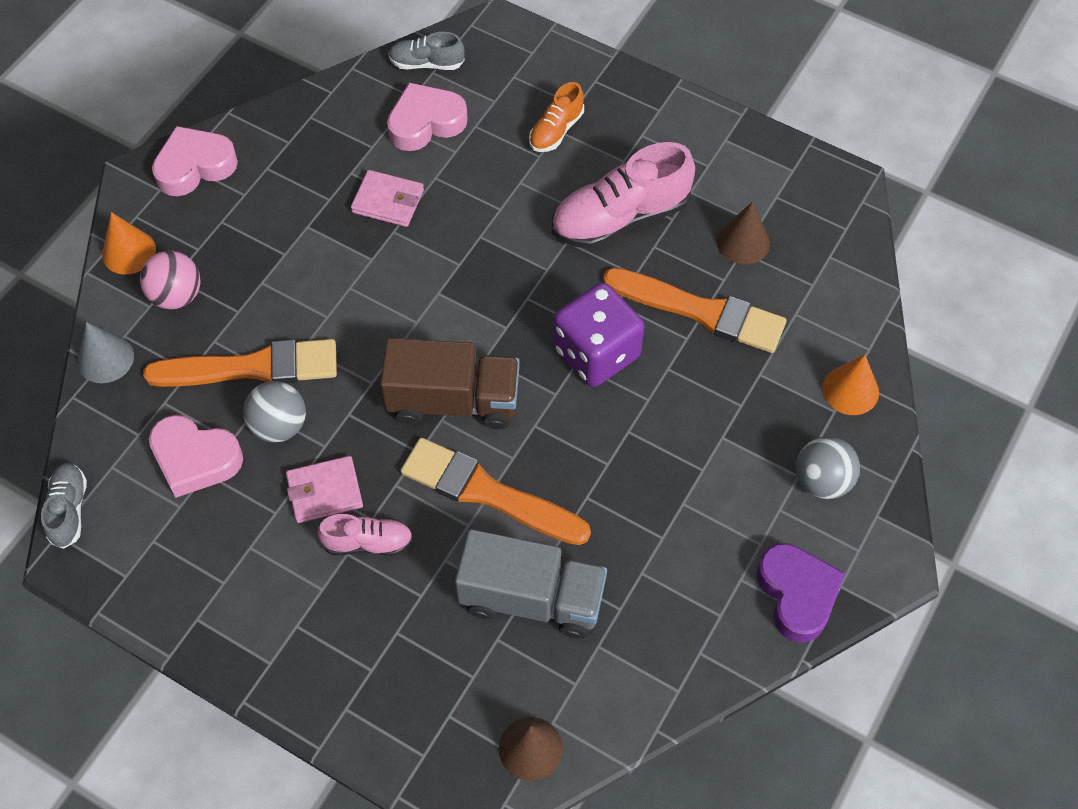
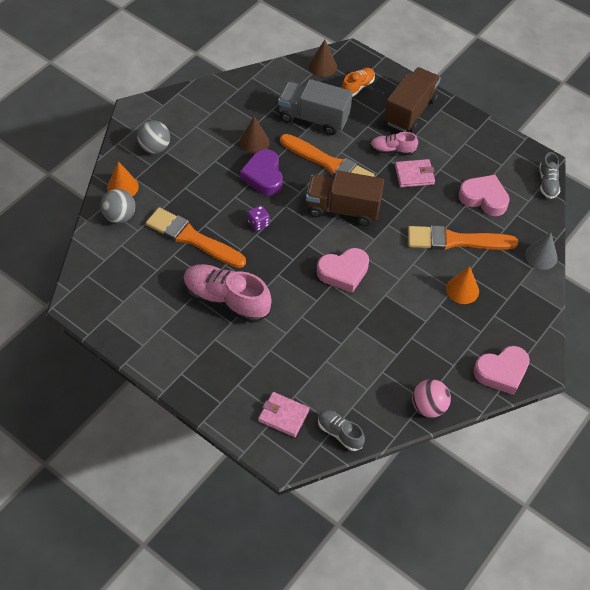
camera: 175 degrees left, 5 degrees down
(129, 252) = (537, 318): orange cone -> orange cone (462, 290)
(176, 295) = (504, 287): pink ball -> pink ball (428, 407)
(279, 425) = (439, 209): grey ball -> grey ball (119, 216)
(333, 648) = (410, 111): none -> brown truck
(388, 201) = (373, 331): pink wallet -> pink wallet (283, 416)
(426, 63) = (339, 433): grey shoe -> grey shoe turned 150 degrees counterclockwise
(426, 122) = (344, 384): pink heart -> pink heart (343, 272)
(556, 130) = (255, 367): orange shoe -> orange shoe (357, 87)
(596, 353) = (258, 223): purple dice -> purple dice, size x0.44
(620, 218) = (226, 300): pink shoe -> pink shoe turned 135 degrees counterclockwise
(743, 242) = (154, 275): brown cone -> brown cone (254, 142)
(797, 594) = (185, 104): purple heart -> purple heart (263, 176)

